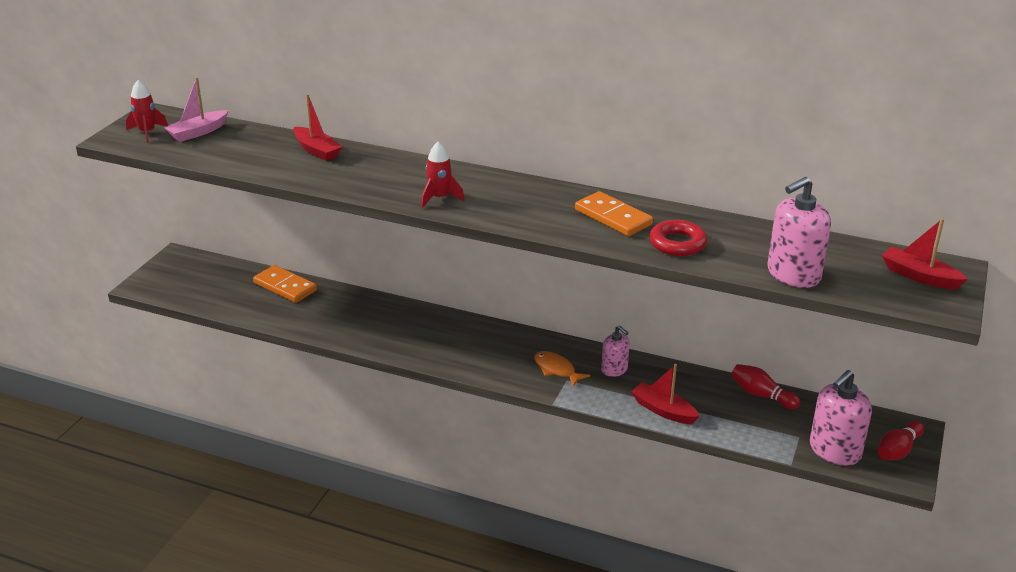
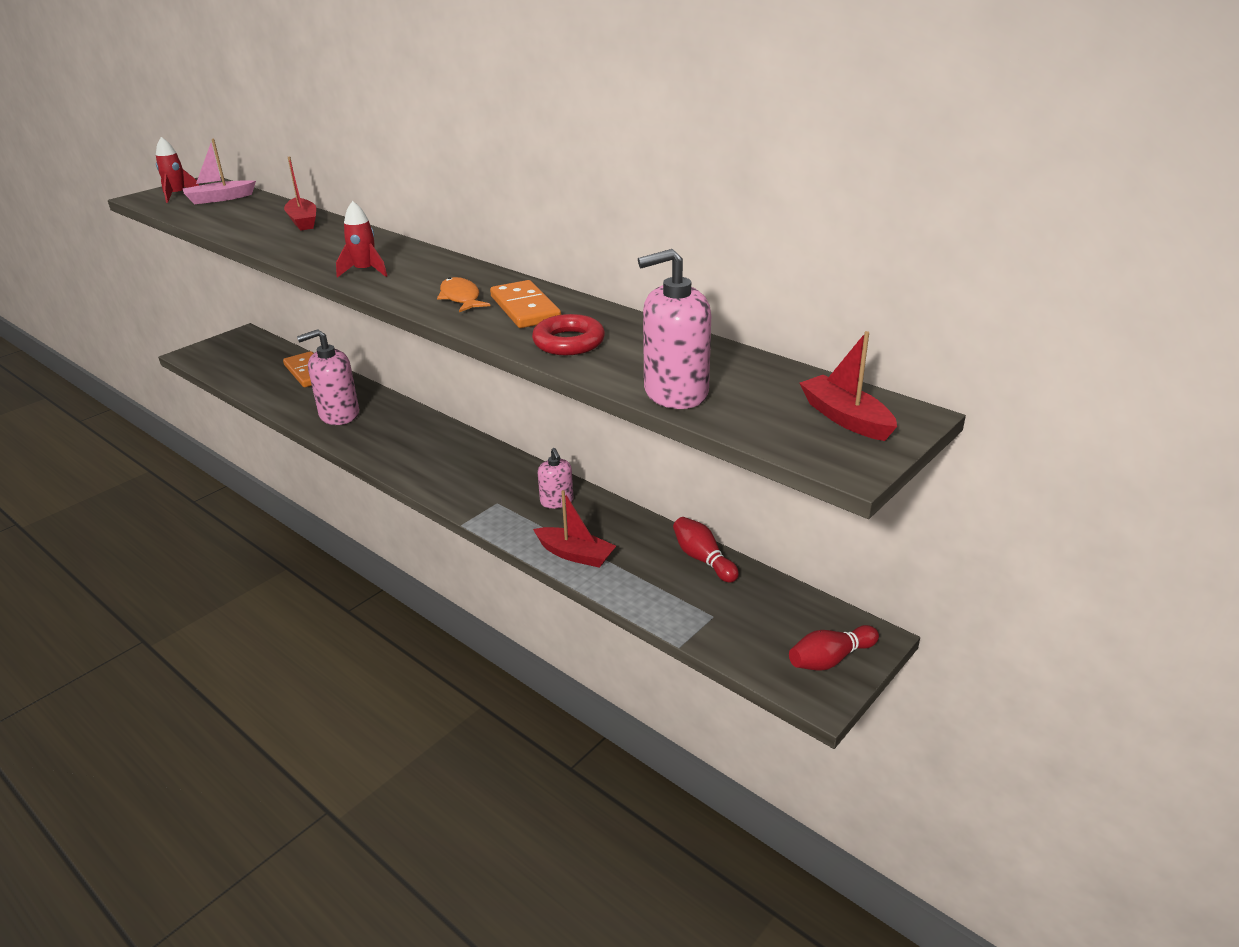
camera: 20 degrees right, 0 degrees up
(556, 369) = (495, 490): orange fish -> orange fish (461, 298)
(663, 410) = (575, 554): red boat -> red boat turned 150 degrees clockwise
(834, 451) = (746, 642): pink soap dispenser -> pink soap dispenser (339, 414)

